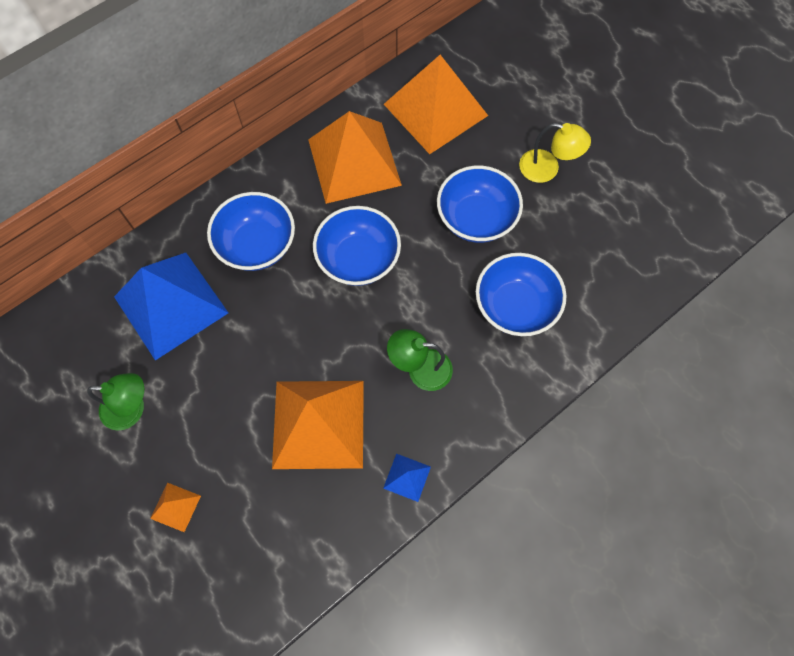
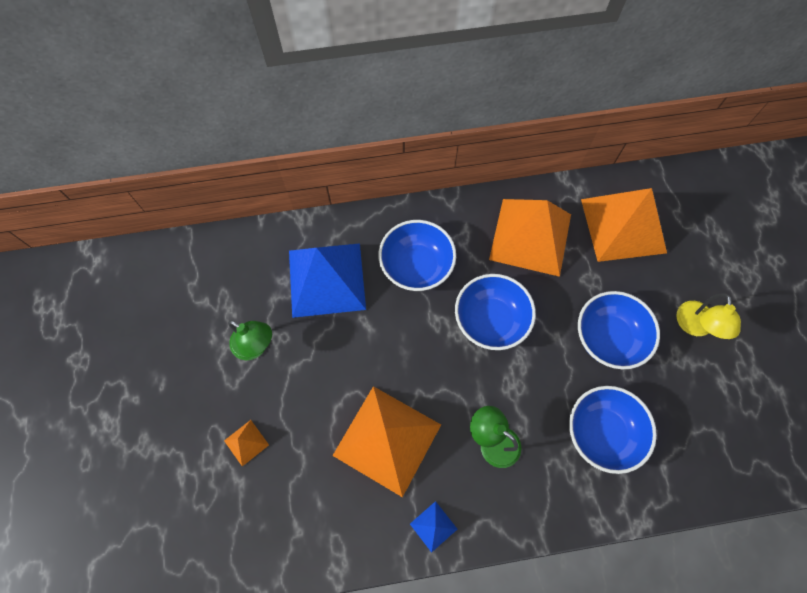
camera: 30 degrees right, 0 degrees up
(547, 169) = (695, 327): yellow lamp -> yellow lamp turned 45 degrees clockwise

